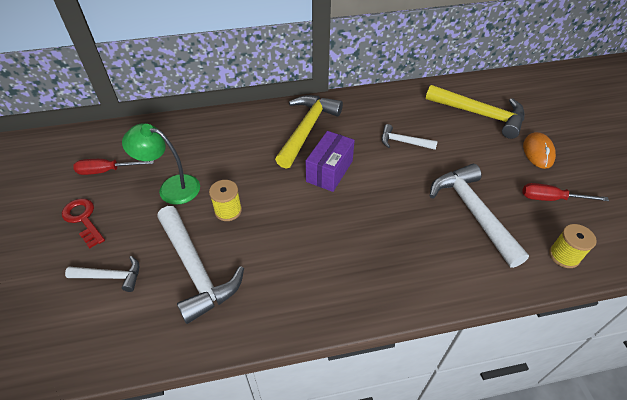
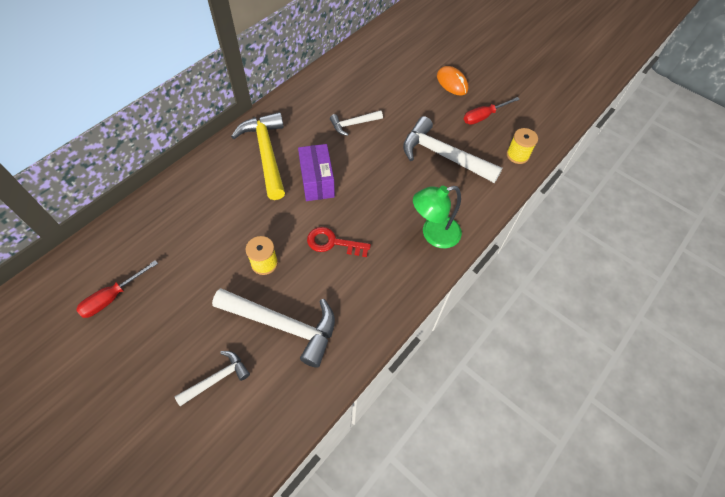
camera: 40 degrees left, 10 degrees up
(83, 219) = (138, 352): red key -> red key (333, 243)
(171, 187) = (194, 274): green lamp -> green lamp (433, 234)
(480, 115) = (391, 70): yellow hammer -> none

